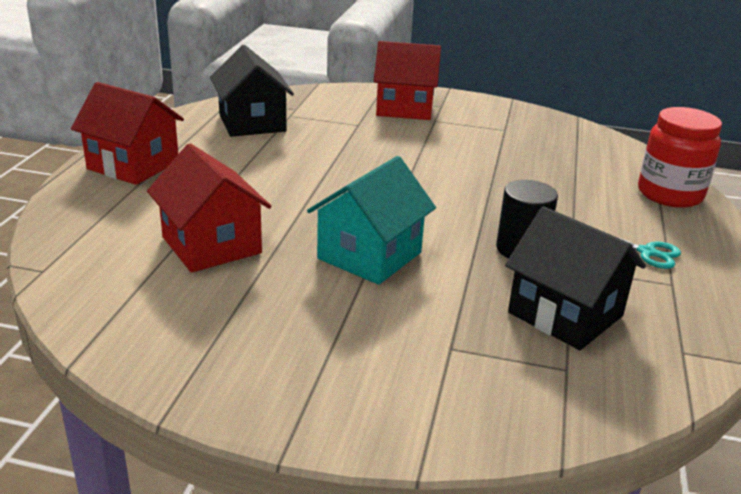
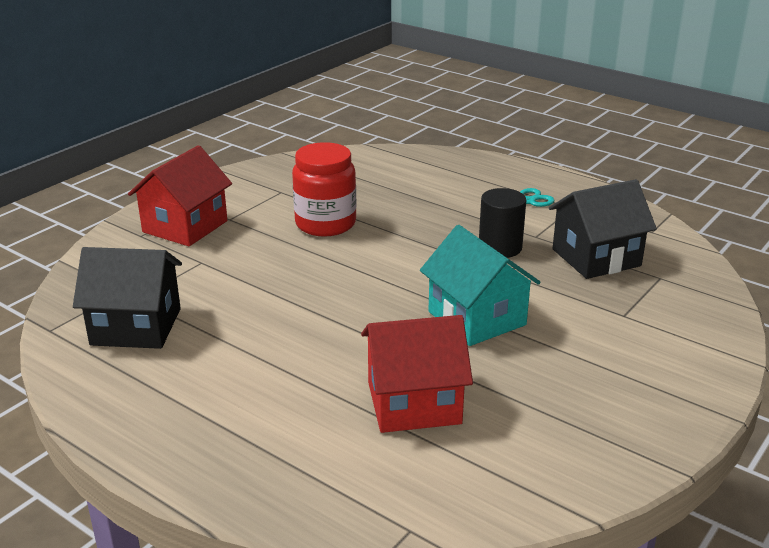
camera: 65 degrees left, 0 degrees up
(133, 165) = (184, 433): red house -> none
(669, 194) = (448, 164): red jar -> red jar (325, 224)

